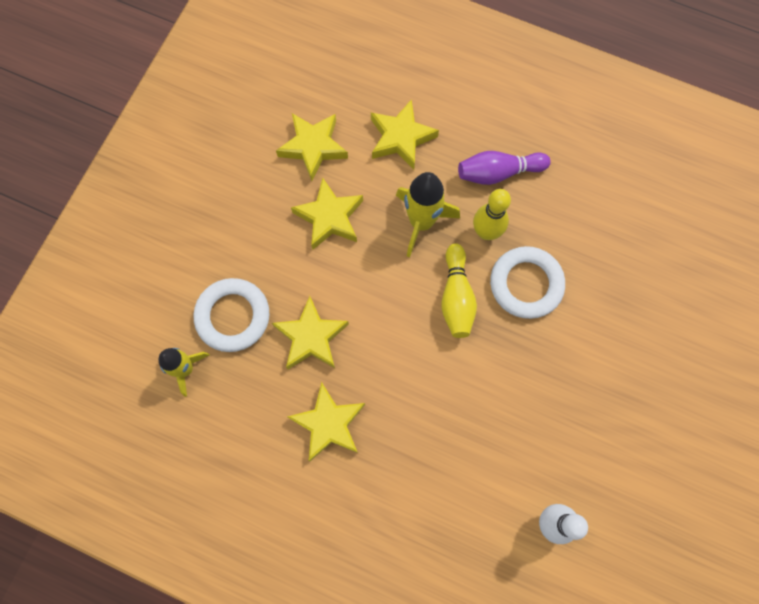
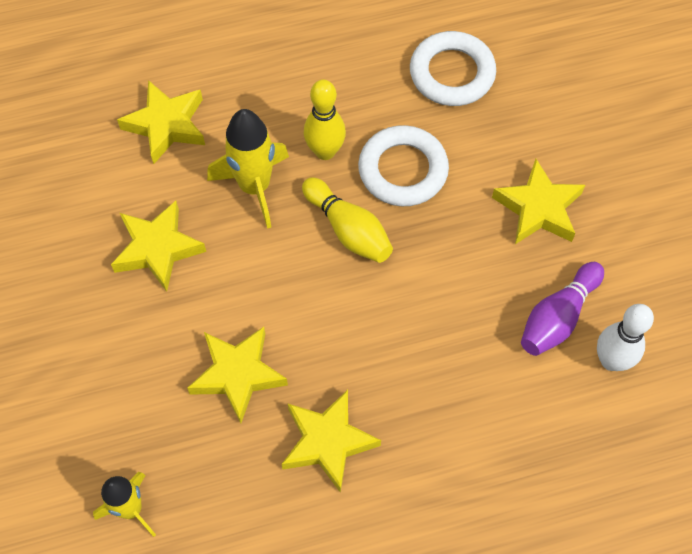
camera: 40 degrees left, 10 degrees down
(233, 316) = (137, 418): white ring -> white ring (452, 73)
(313, 147) = (82, 195): yellow star -> yellow star (538, 208)
(498, 172) = (290, 91): purple bowling pin -> purple bowling pin (558, 317)

